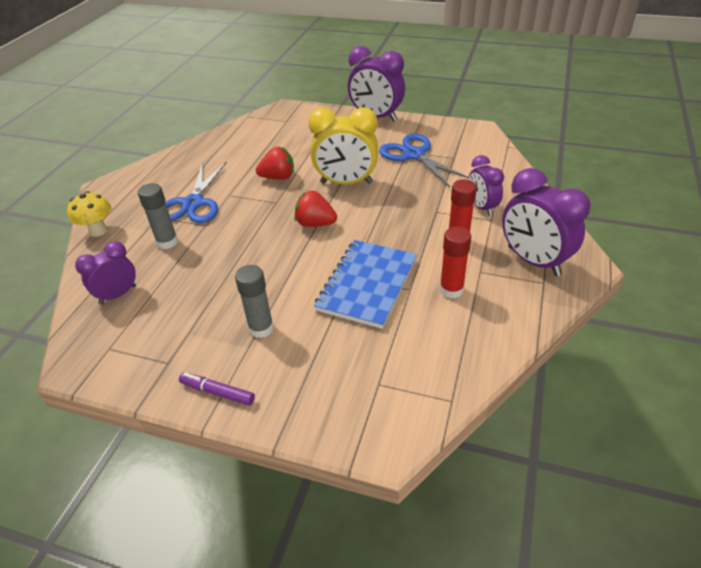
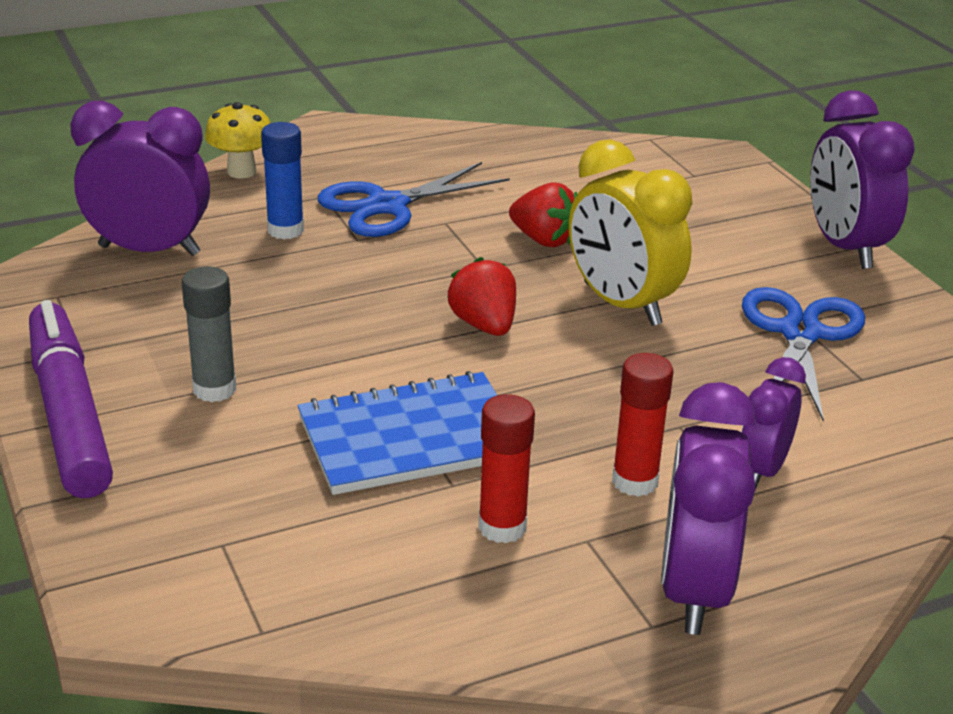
camera: 45 degrees right, 10 degrees down
(118, 294) = (149, 250): purple clock -> purple clock, size x1.64
(167, 242) = (285, 230): grey glue stick -> blue glue stick
(217, 392) = (69, 414): purple marker -> purple marker, size x2.24

